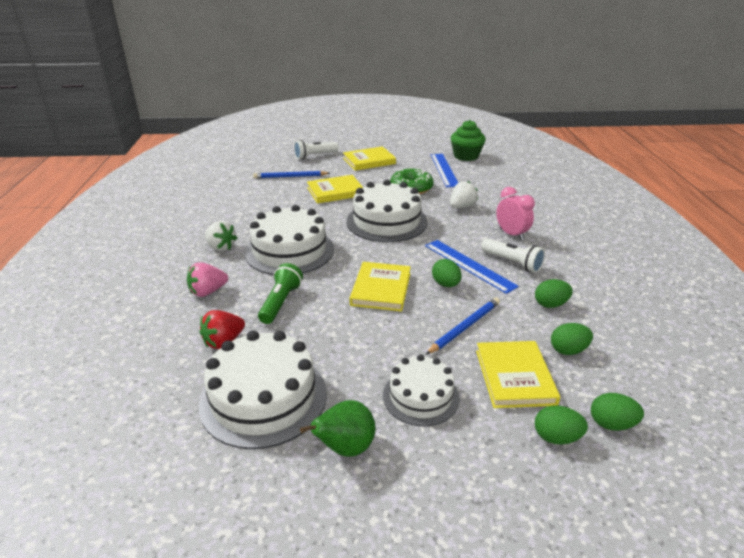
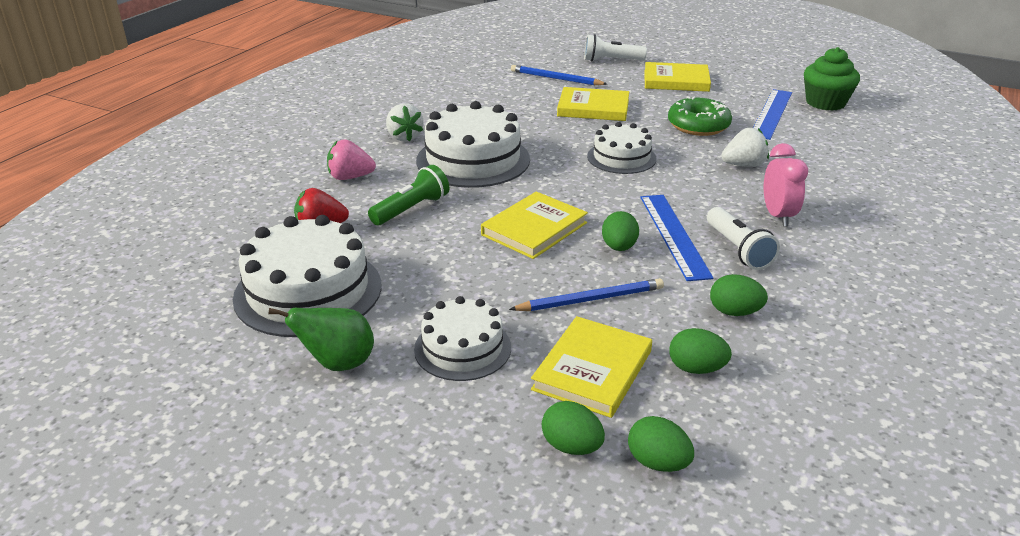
camera: 30 degrees right, 0 degrees up
(386, 221) = (621, 157): white cake -> white cake, size x0.61

